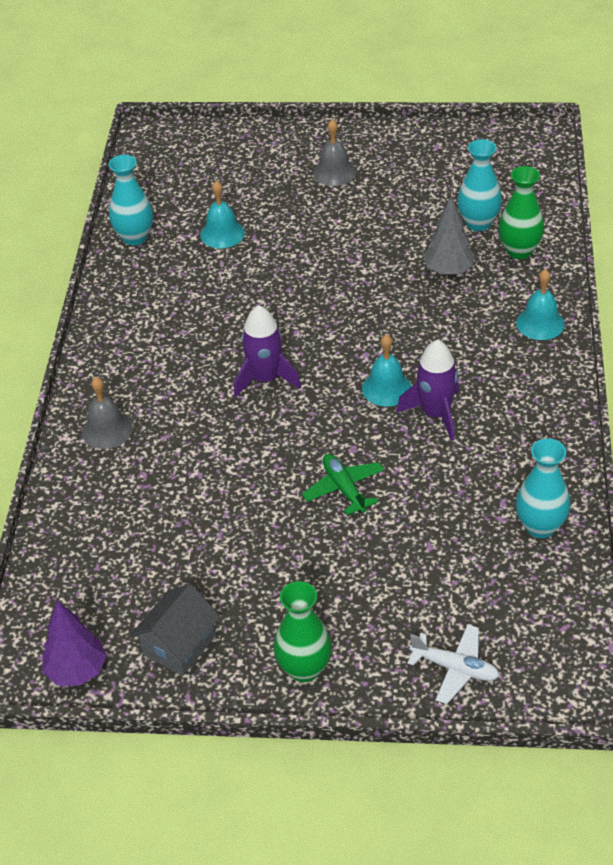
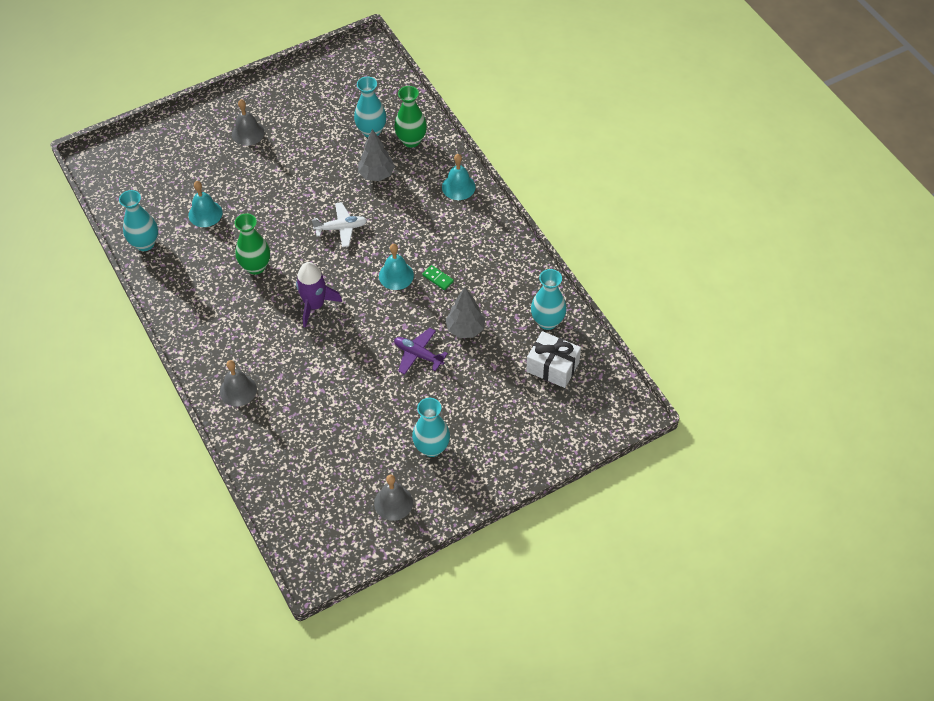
camera: 35 degrees left, 10 degrees up
(77, 671) = (344, 551): purple tree -> none
(179, 645) = (393, 502): grey house -> grey bell
(276, 605) = (432, 448): none -> turquoise vase
(304, 668) = (476, 477): green vase -> green vase (256, 267)
(344, 489) = (418, 355): green plane -> purple plane
(426, 487) = (465, 329): none -> grey tree
(435, 414) = (438, 278): purple rocket -> green domino
(455, 668) = (559, 431): white plane -> white plane (341, 228)
(506, 584) = (552, 367): none -> white gift

